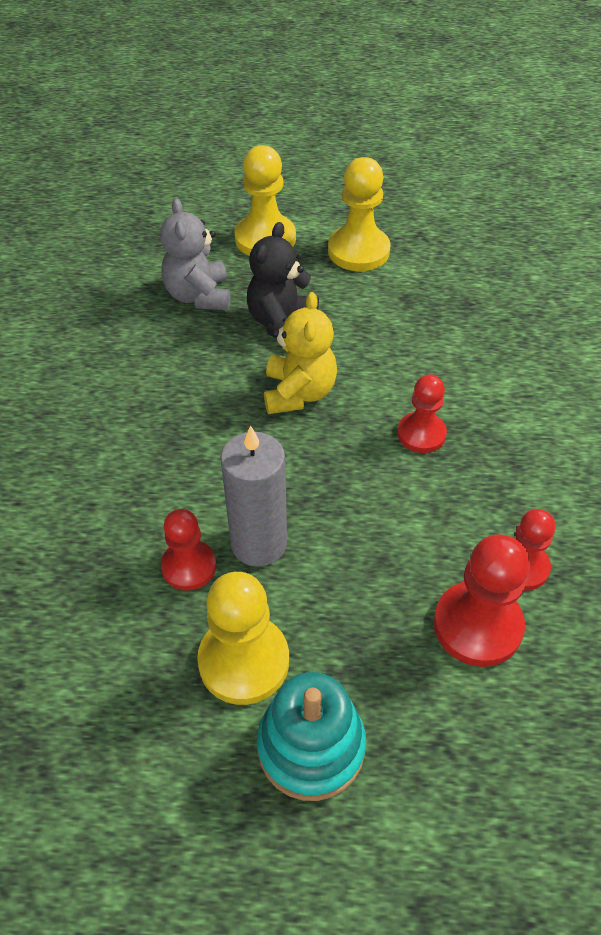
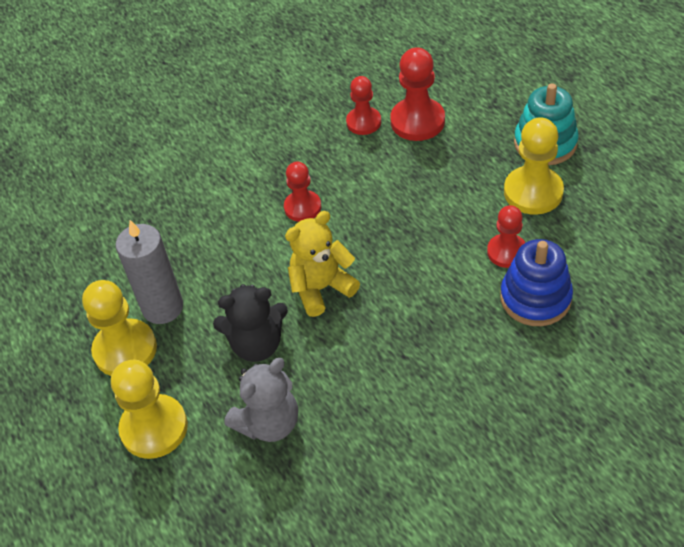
camera: 120 degrees left, 0 degrees up
(109, 547) = (535, 298): none -> blue stacking toy
(259, 543) = (459, 232): grey candle -> grey candle (162, 307)

